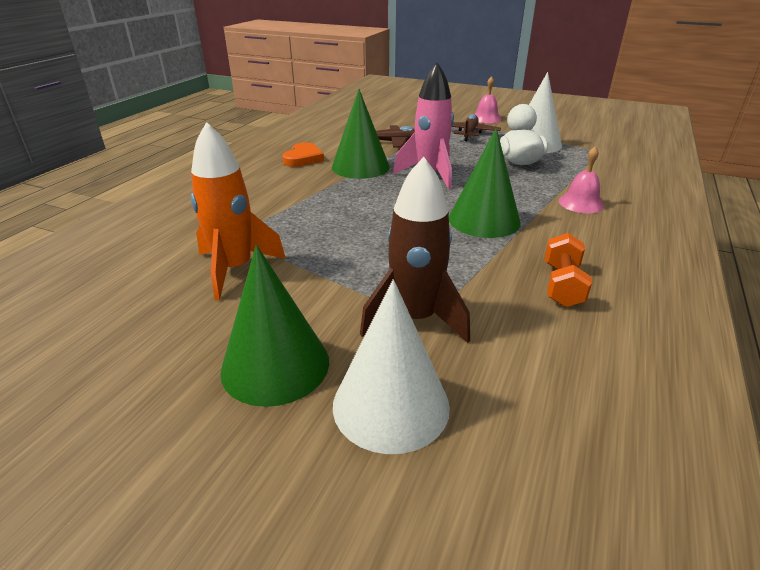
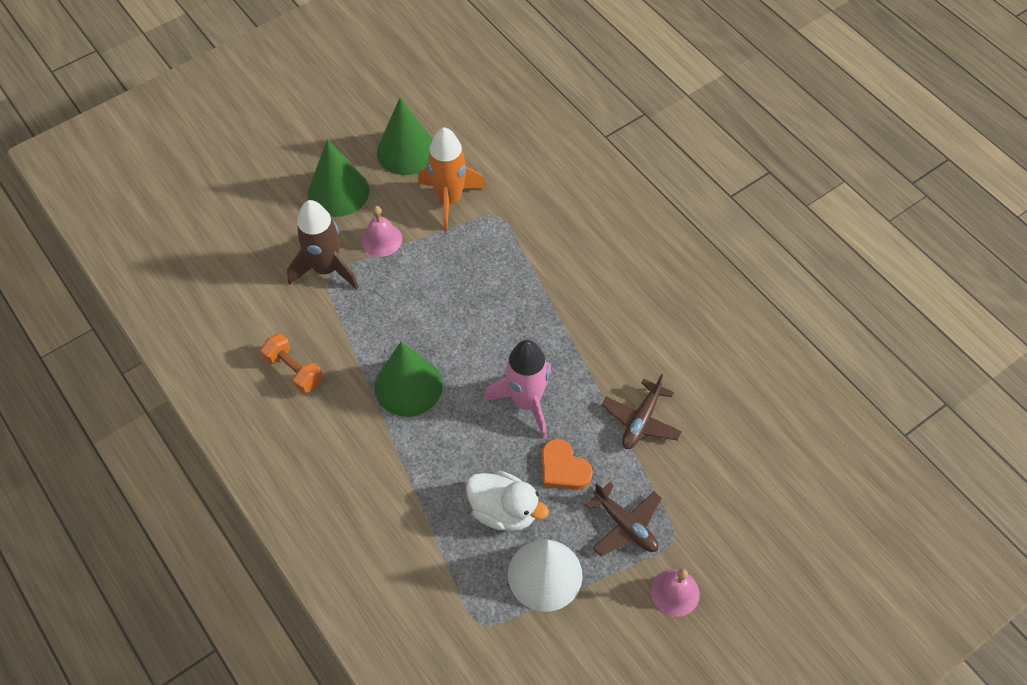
camera: 120 degrees right, 25 degrees up
(303, 158) = (640, 312): orange heart -> orange heart (563, 468)
(360, 167) = (585, 352): green cone -> green cone (406, 151)
(391, 405) = (275, 226): white cone -> none
(581, 203) = (381, 487): pink bell -> pink bell (381, 239)

